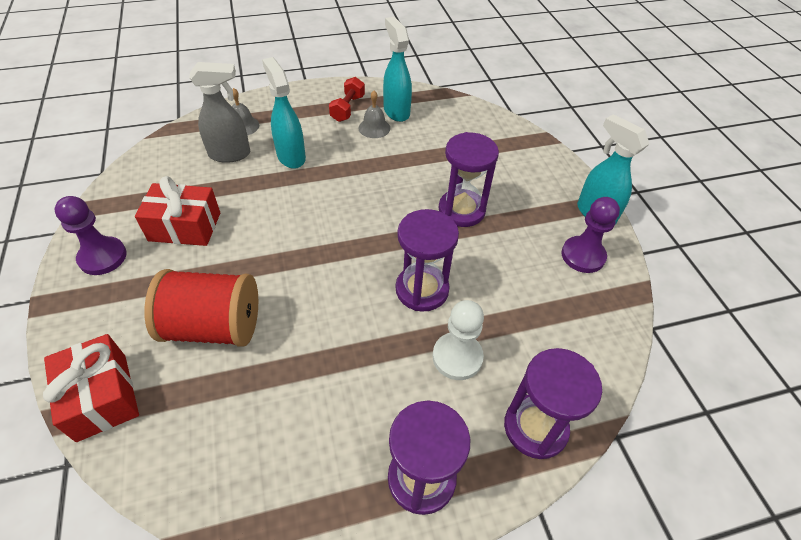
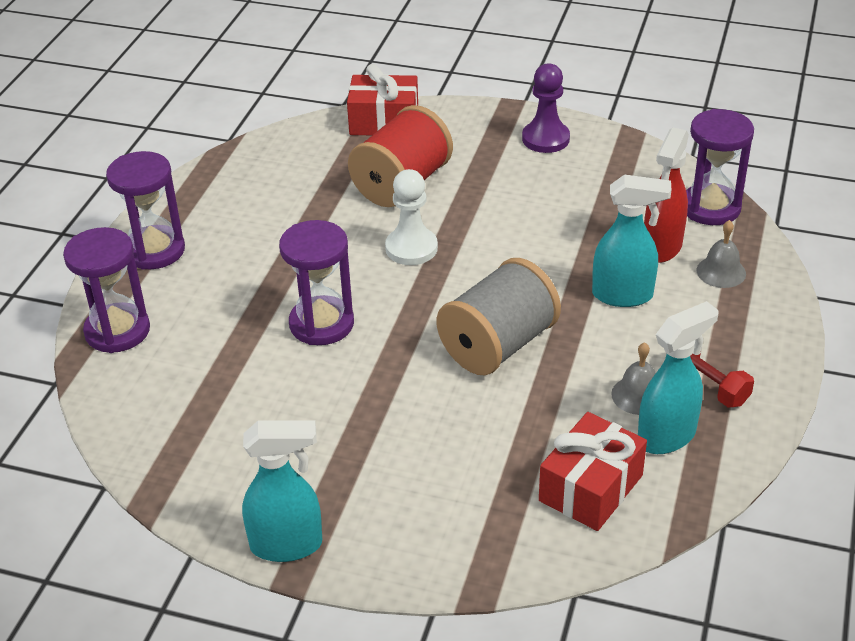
camera: 125 degrees right, 10 degrees down
(185, 226) = (551, 191): red gift -> red gift (590, 488)
(230, 154) = (661, 248): grey spray bottle -> red spray bottle
(376, 192) = (498, 345): none -> grey spool
(396, 111) = (667, 436): turquoise spray bottle -> turquoise spray bottle turned 45 degrees counterclockwise
(457, 357) = (226, 314): white pawn -> white pawn (411, 248)
(461, 210) = (405, 409): purple hourglass -> purple hourglass (710, 208)
(583, 256) = (239, 484): purple pawn -> none

